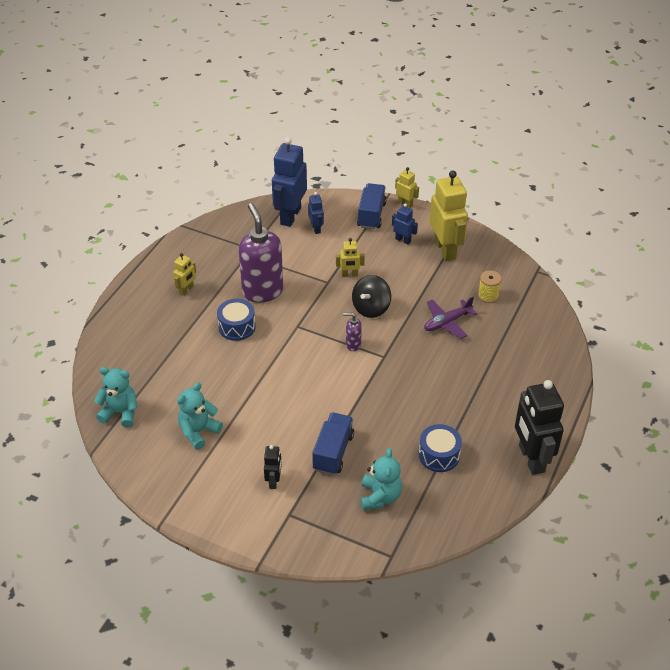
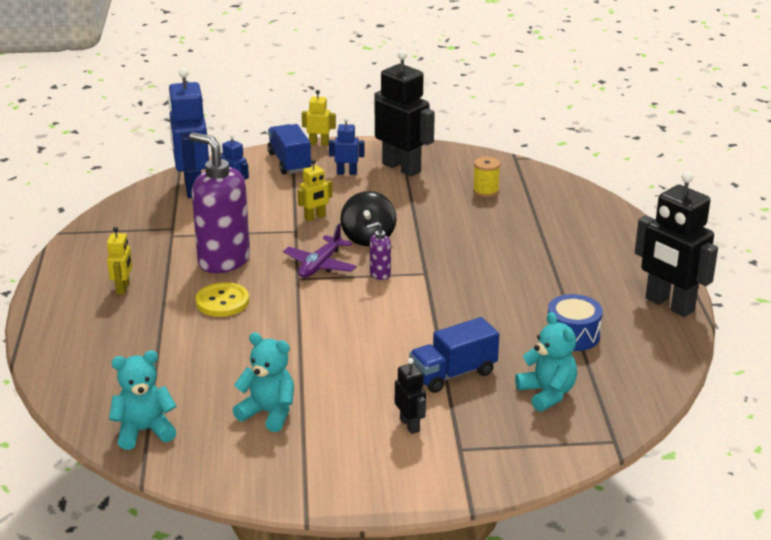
camera: 30 degrees left, 15 degrees down
(198, 431) = (268, 413): turquoise teddy bear -> turquoise teddy bear turned 105 degrees clockwise
(237, 327) = (222, 301): blue drum -> yellow button
(333, 452) = (453, 374): blue truck -> blue truck turned 105 degrees counterclockwise
(445, 250) = (402, 168): yellow robot -> black robot
(447, 322) = (465, 224): purple plane -> purple plane (320, 265)

